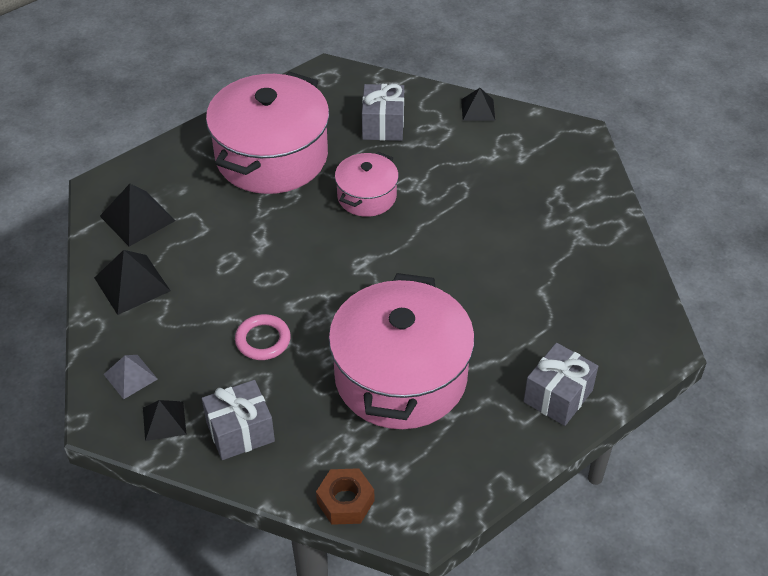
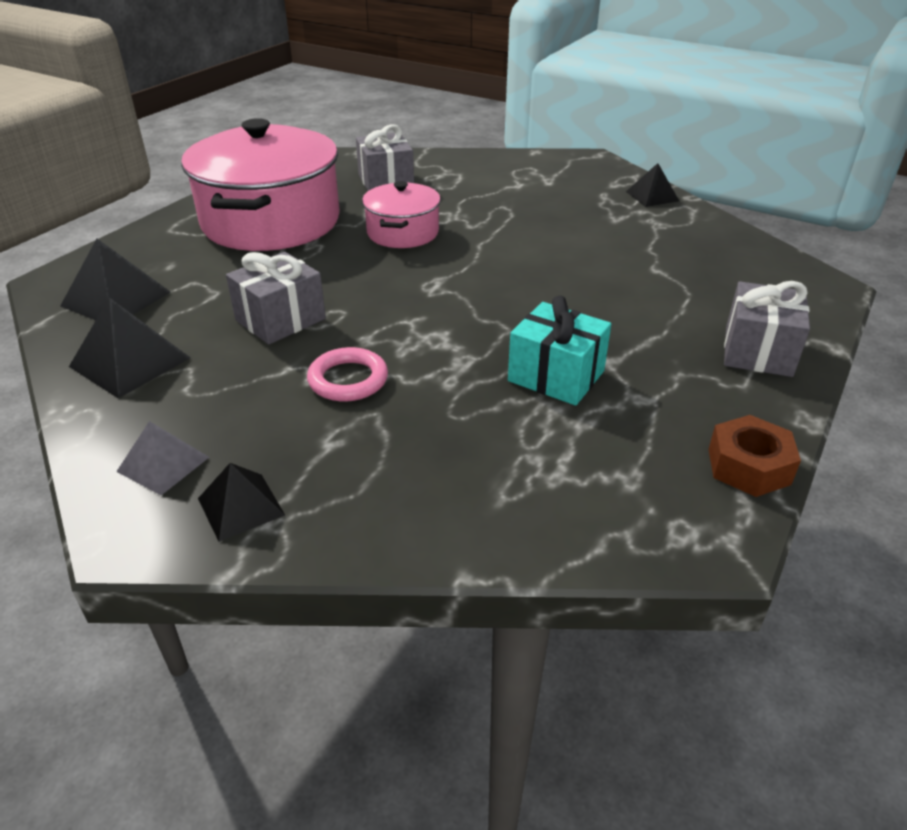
camera: 20 degrees left, 10 degrees down
(240, 431) = (370, 490): grey gift -> grey gift (280, 319)
(345, 501) = (583, 536): brown nut -> brown nut (748, 466)
(400, 377) = (556, 376): pink pot -> turquoise gift
(478, 109) = (477, 158): black pyramid -> black pyramid (652, 196)

